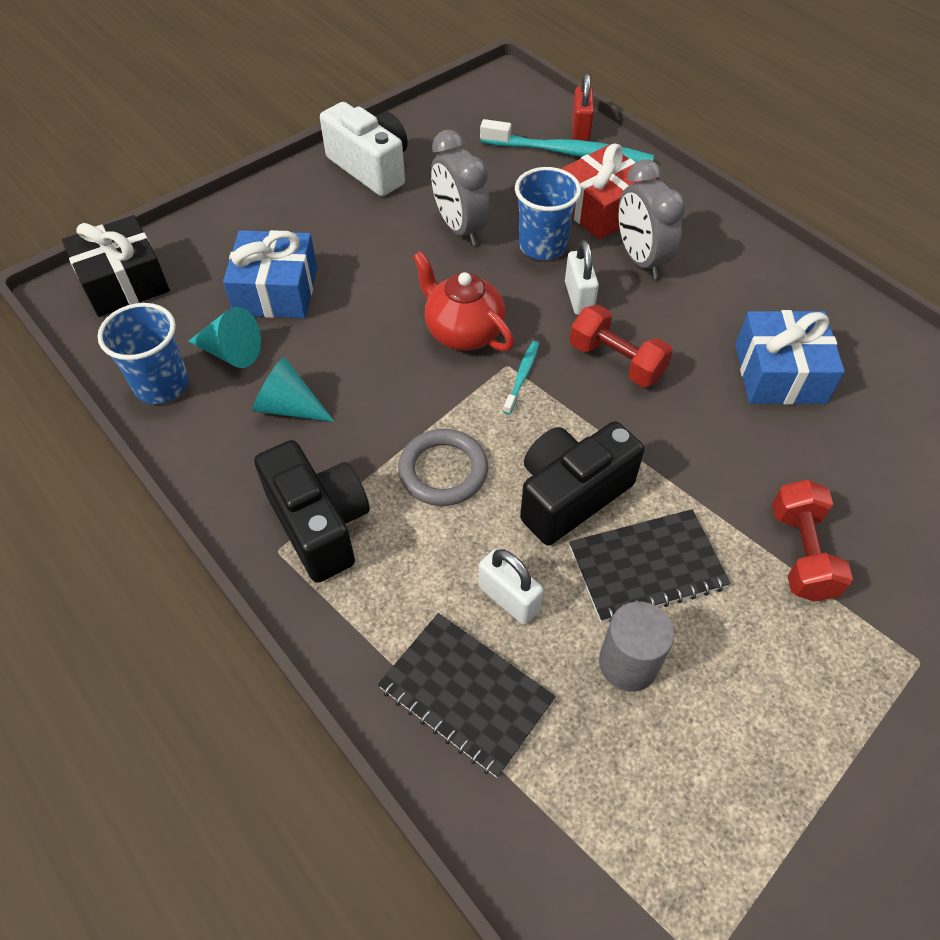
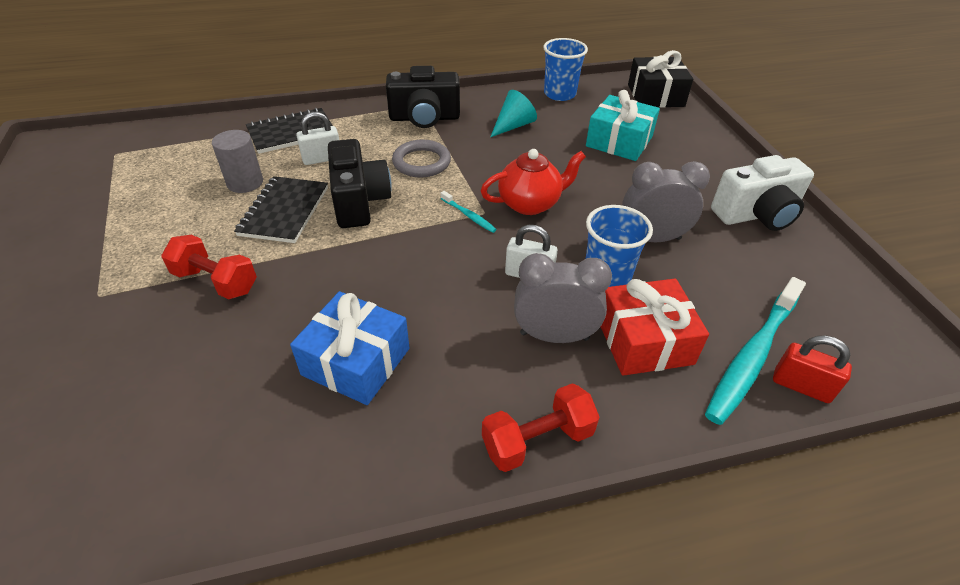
camera: 115 degrees right, 10 degrees down
(231, 352) = (571, 117): turquoise cone -> none
(276, 291) = (619, 141): blue gift -> turquoise gift
(616, 361) = (447, 267): red dumbbell -> red dumbbell (537, 440)

